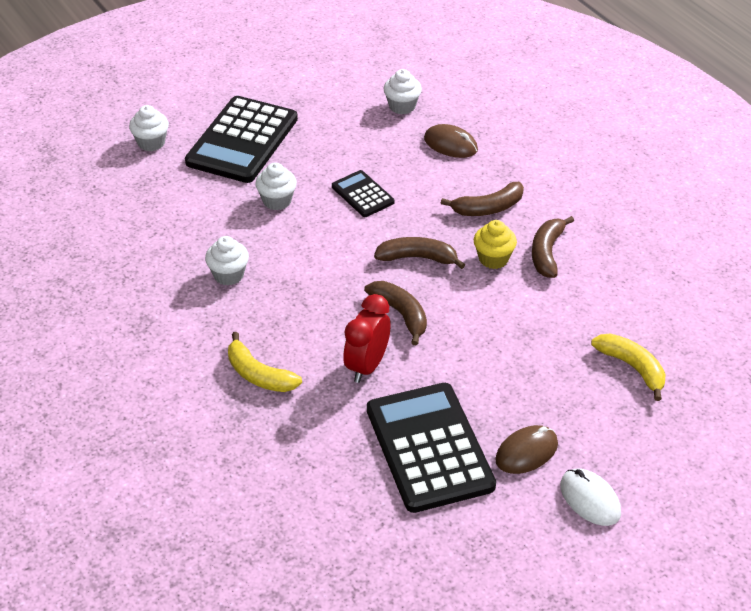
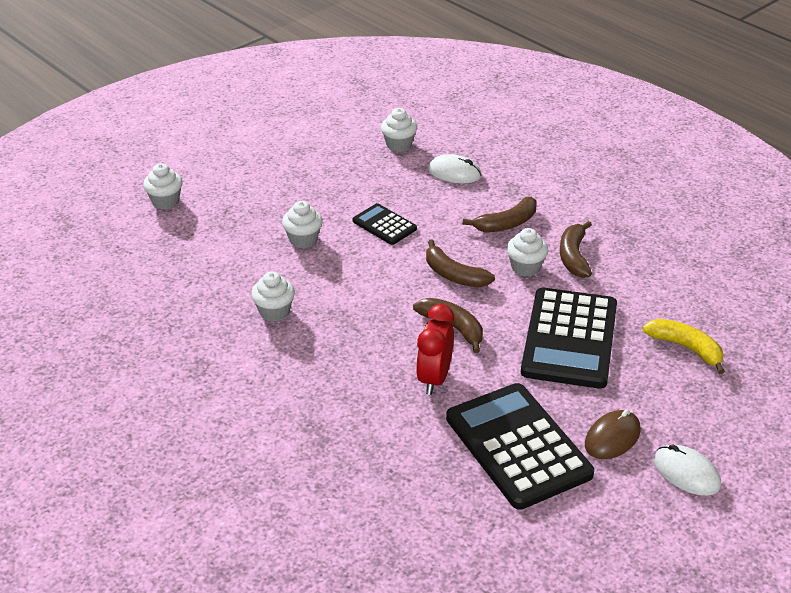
camera: 10 degrees left, 5 degrees down
(242, 141) = (255, 190): black calculator -> black calculator (570, 339)
(259, 375) = (330, 400): yellow banana -> none
(418, 258) = (454, 275): brown banana -> brown banana turned 135 degrees counterclockwise
(450, 144) = (454, 173): brown mouse -> white mouse
(493, 259) = (525, 267): yellow cupcake -> white cupcake

